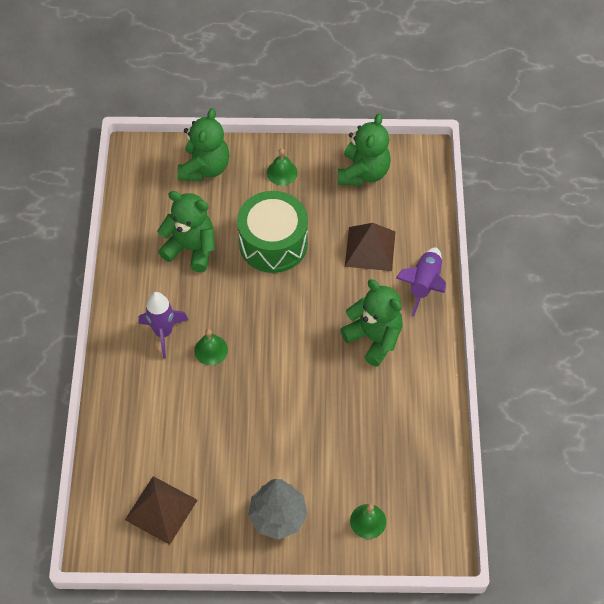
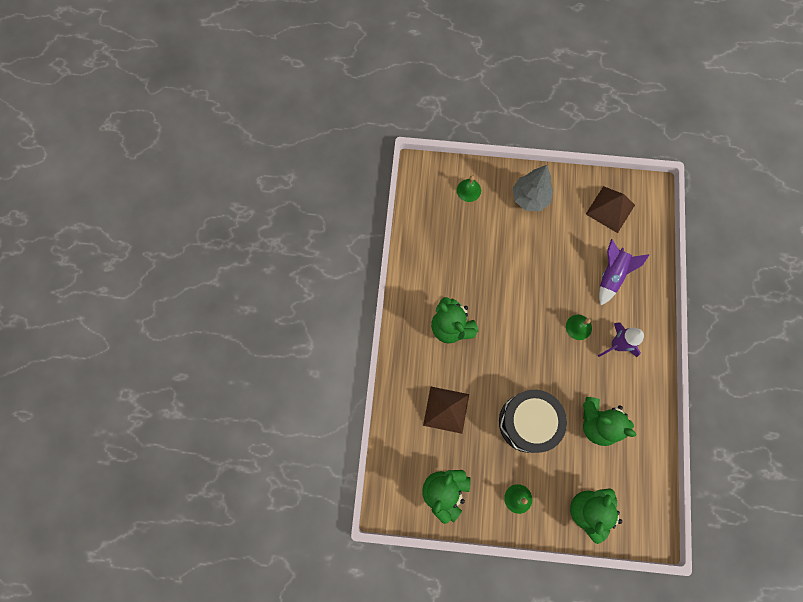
camera: 175 degrees left, 15 degrees up
(273, 243) = (528, 422): green drum -> black drum
(423, 284) = (405, 371): purple rocket -> purple rocket (611, 275)

